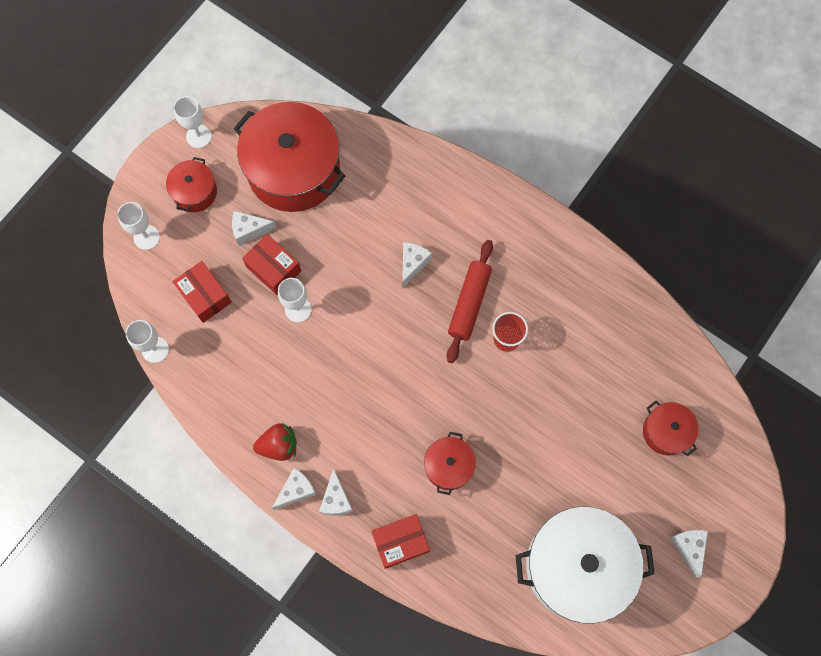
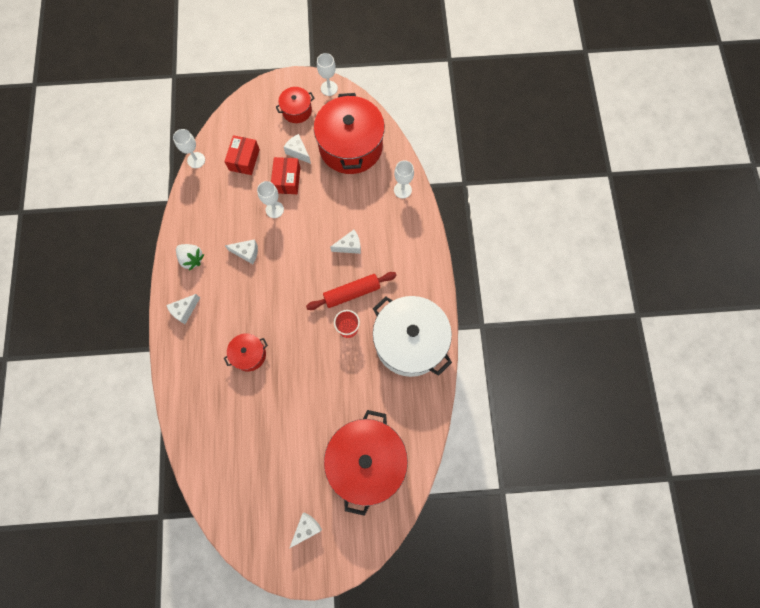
camera: 50 degrees right, 0 degrees up
(146, 237) = (253, 108): white goblet -> white goblet (402, 190)
(278, 445) = (192, 259): red strawberry -> white strawberry
(296, 490) = (174, 287): white cheese -> white cheese (247, 253)
(400, 542) = (186, 362): red box -> none
(577, 566) = (245, 470): white pot -> white pot (410, 342)
(666, 431) = (366, 461): red pot -> red pot, size x2.08

